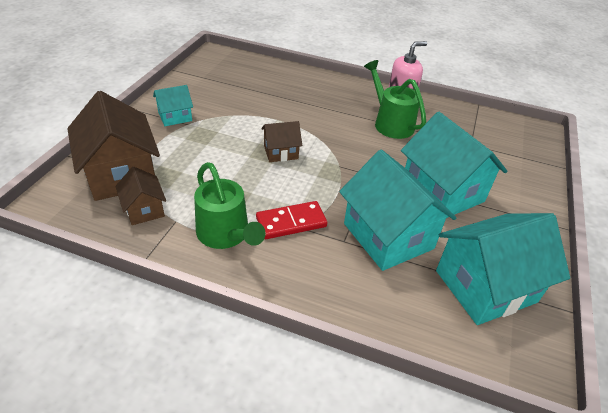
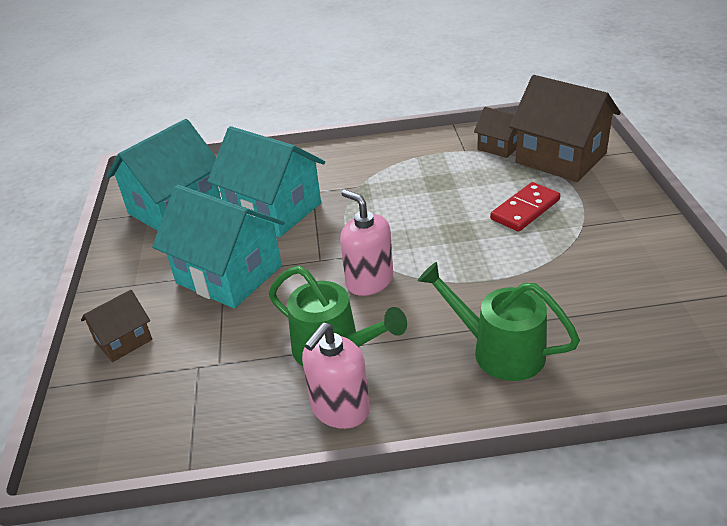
camera: 160 degrees right, 5 degrees down
(175, 117) = (610, 226): turquoise house -> none
(226, 235) = (414, 158): green watering can -> green watering can (498, 350)
(281, 152) = (442, 240): brown house -> brown house (123, 340)
(291, 222) = (369, 186): red domino -> red domino (525, 210)
(348, 147) = (369, 281): none -> pink soap dispenser

